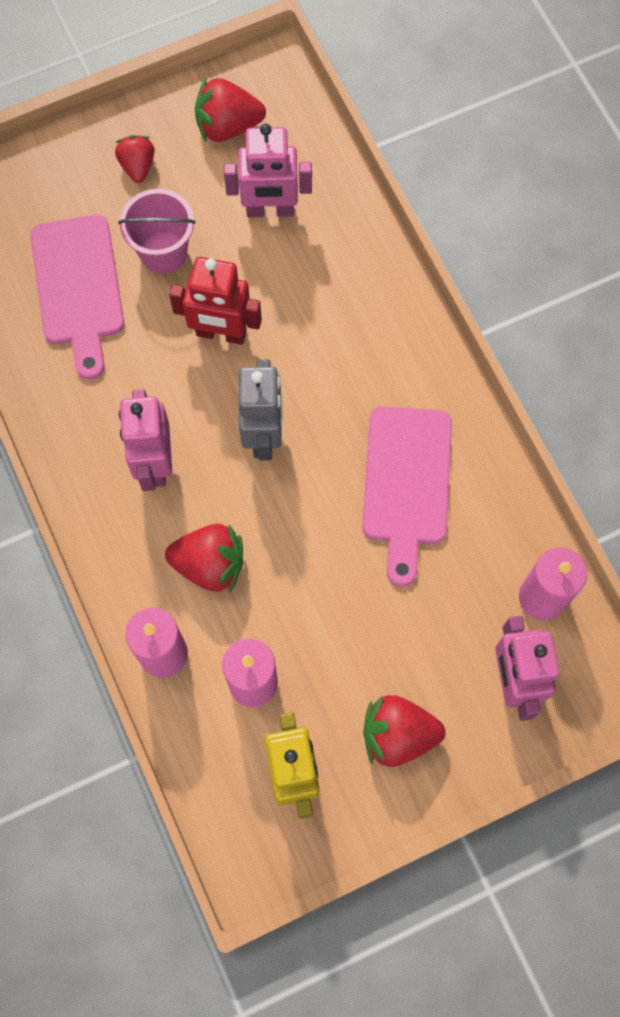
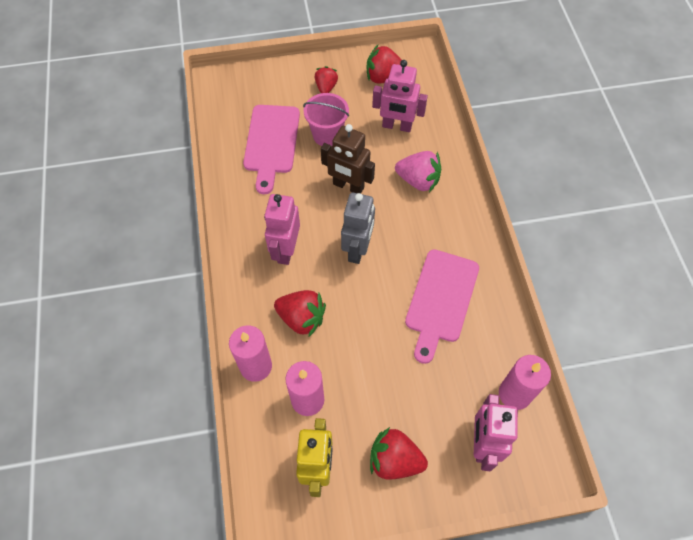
camera: 15 degrees right, 10 degrees down
(221, 333) = (348, 186): red robot -> brown robot
(327, 297) = (418, 180): none -> pink strawberry

